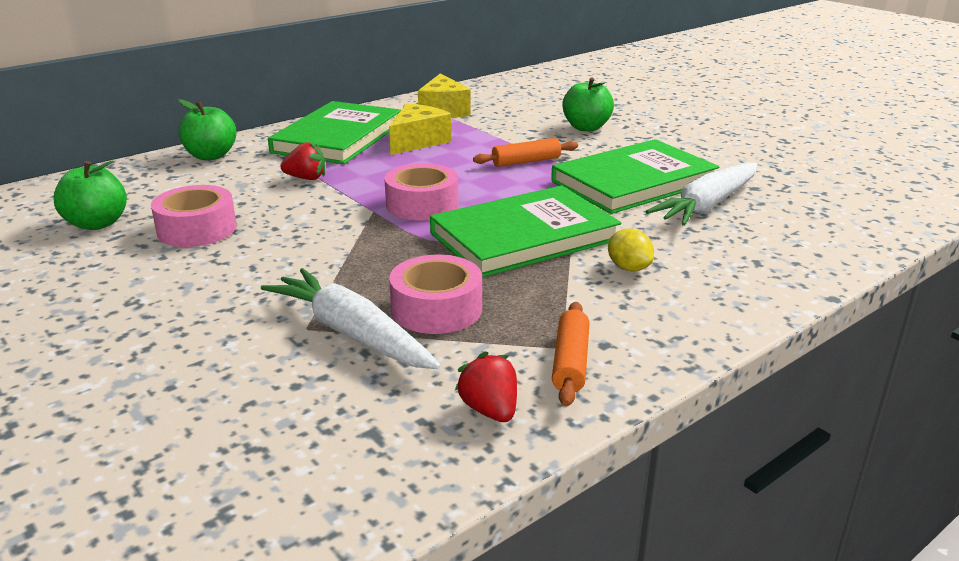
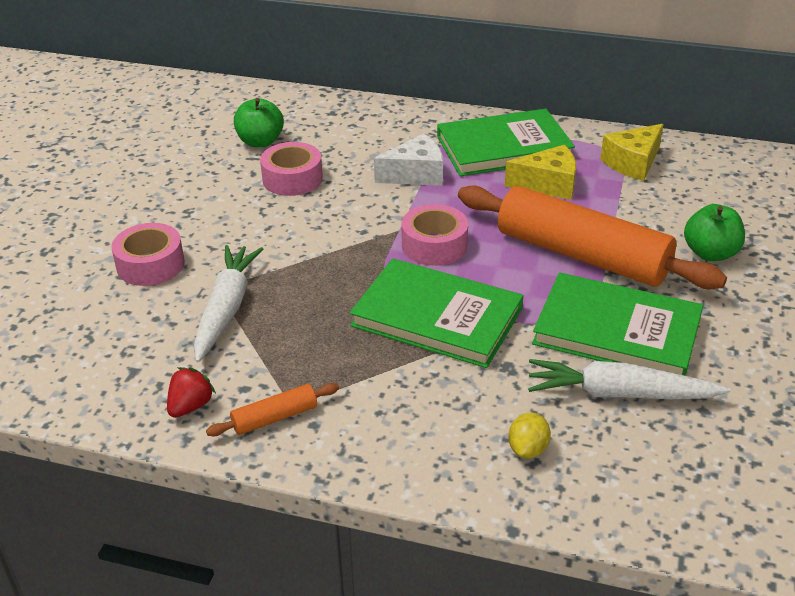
camera: 55 degrees right, 10 degrees up
(211, 156) = (401, 118): green apple -> none
(306, 178) = (415, 174): red strawberry -> white cheese
(436, 309) = (288, 327): pink tape -> pink tape (150, 264)
(526, 161) = (582, 255): orange rolling pin -> orange rolling pin, size x2.43
(628, 268) = (442, 392): yellow lemon -> yellow lemon (528, 449)

